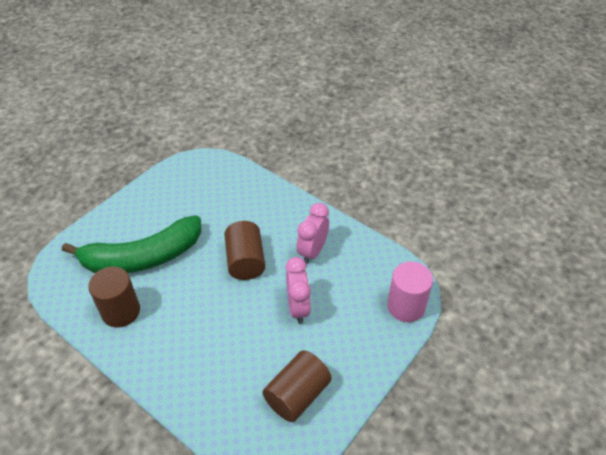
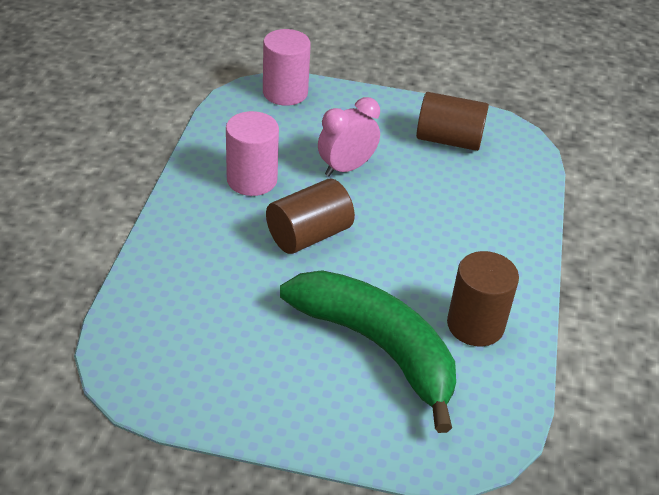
camera: 120 degrees left, 5 degrees down
(312, 251) = (252, 180): pink clock -> pink cylinder

